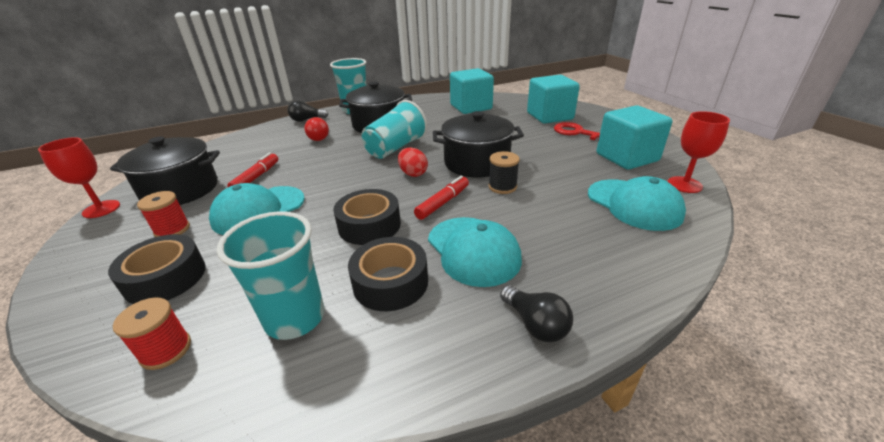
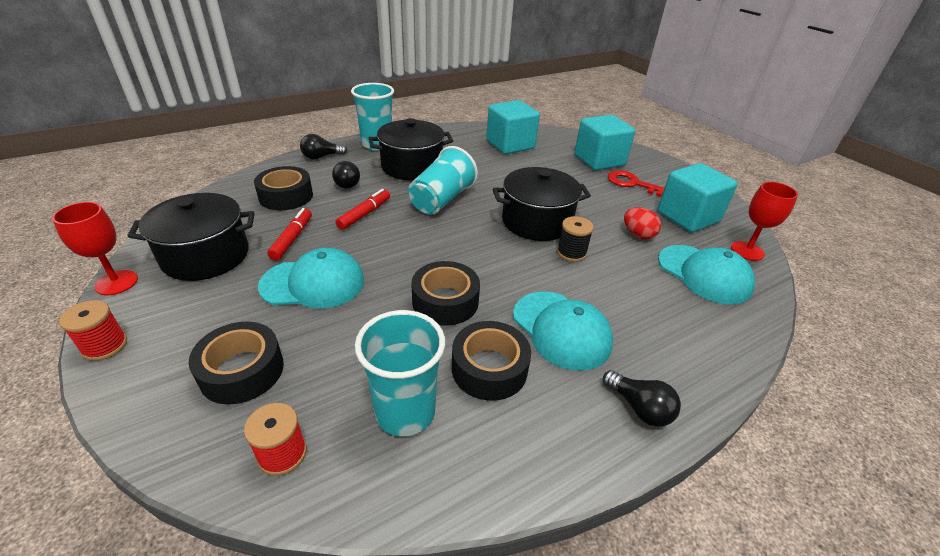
camera: 10 degrees left, 5 degrees up
(172, 230) = (221, 310): red spool -> red spool (105, 346)
(258, 210) = (313, 283): turquoise cap -> turquoise cap turned 135 degrees counterclockwise
(265, 147) = (286, 196): none -> black tape
(320, 137) = (348, 183): red light bulb -> black light bulb
(413, 173) = (472, 235): red egg -> red egg (638, 234)
(443, 203) = (515, 273): red marker -> red marker (364, 214)

